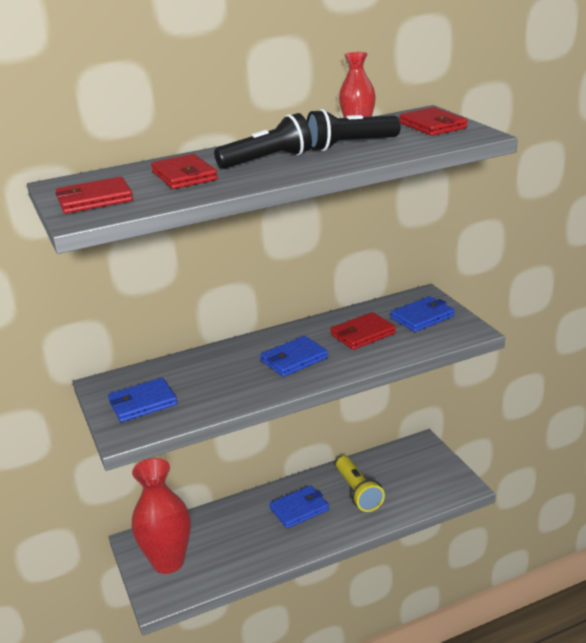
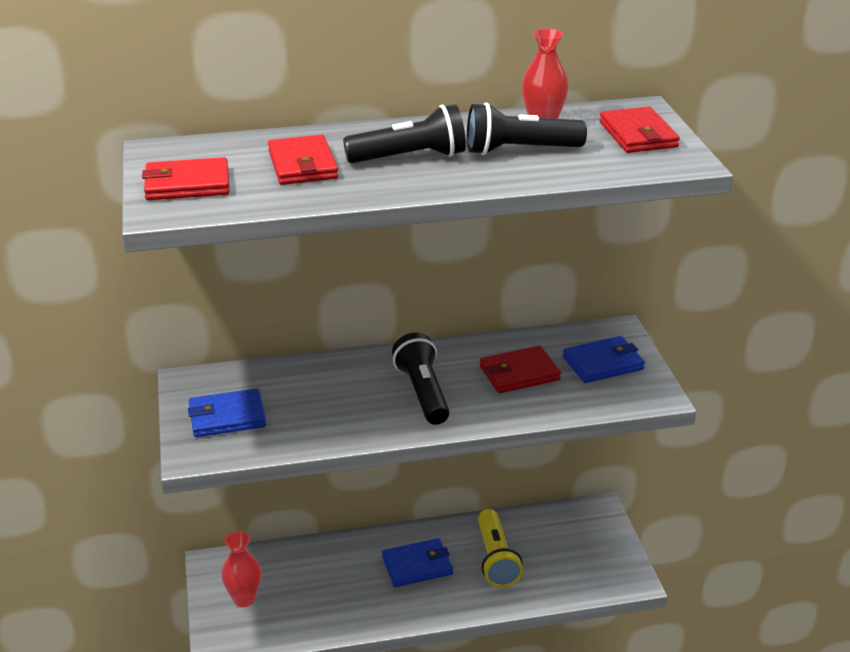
camera: 10 degrees right, 5 degrees up
(168, 562) = (244, 599): red vase -> red vase, size x0.57
(294, 359) = (422, 393): blue wallet -> black flashlight

